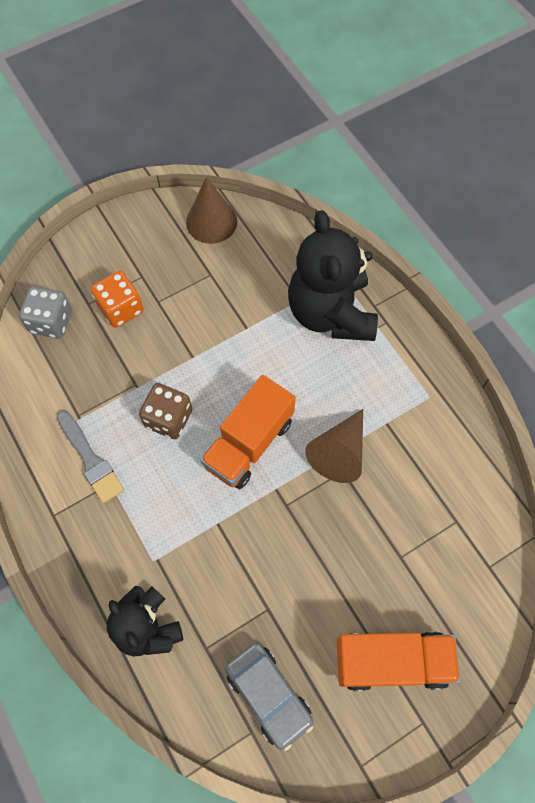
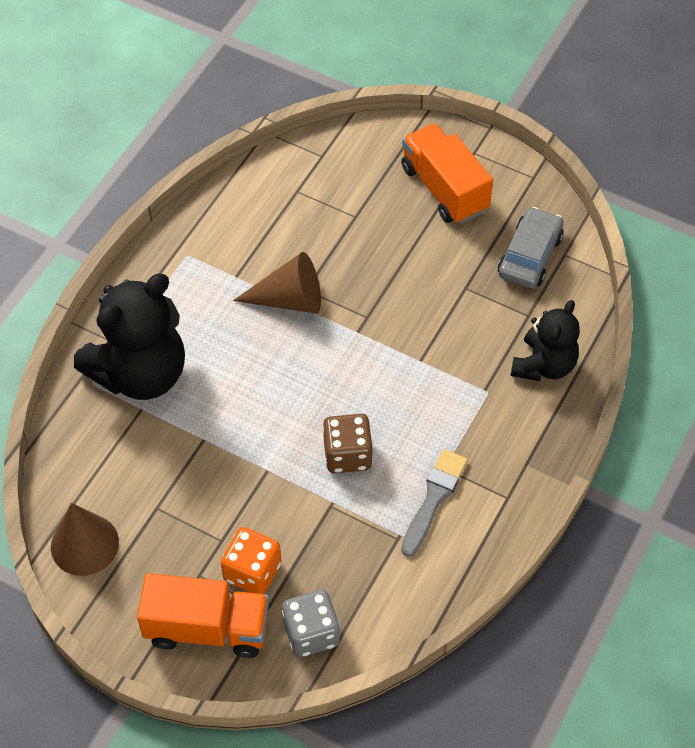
camera: 120 degrees left, 10 degrees down
(249, 443) = (327, 374): orange truck -> orange truck (207, 628)

